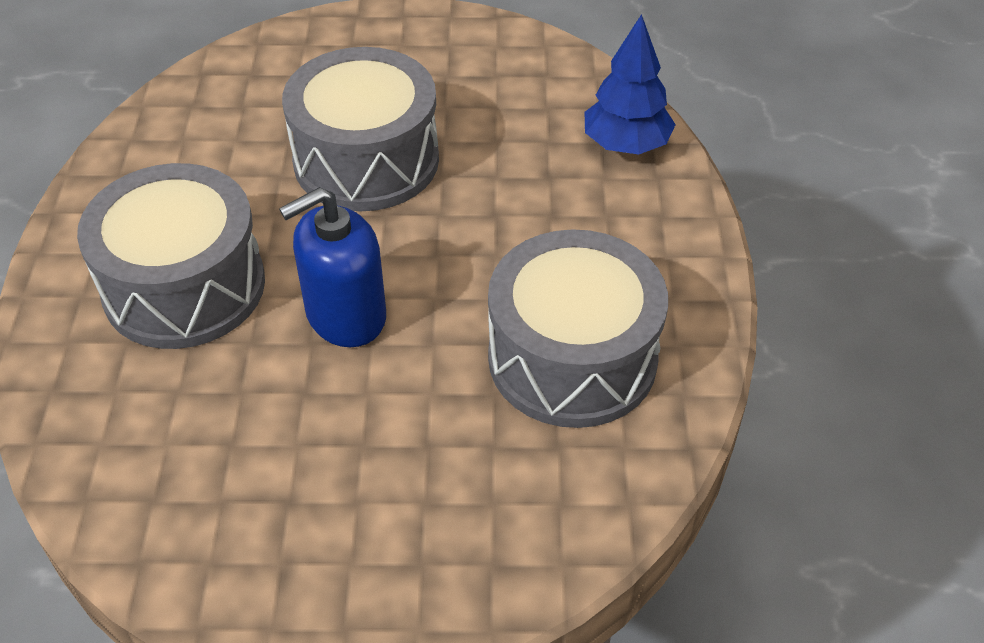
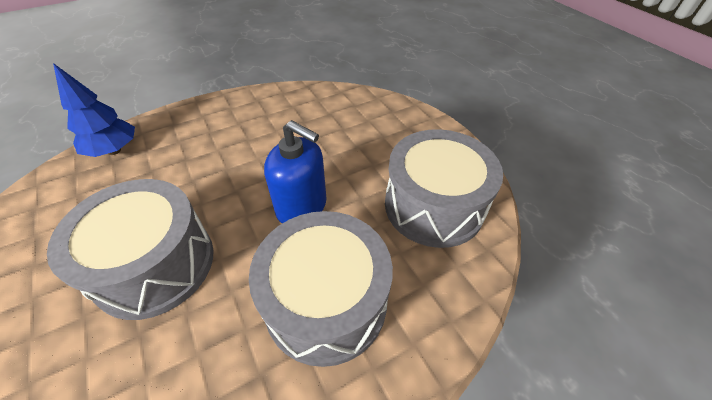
camera: 120 degrees left, 0 degrees up
(572, 358) = (282, 123): grey drum -> grey drum (433, 205)

